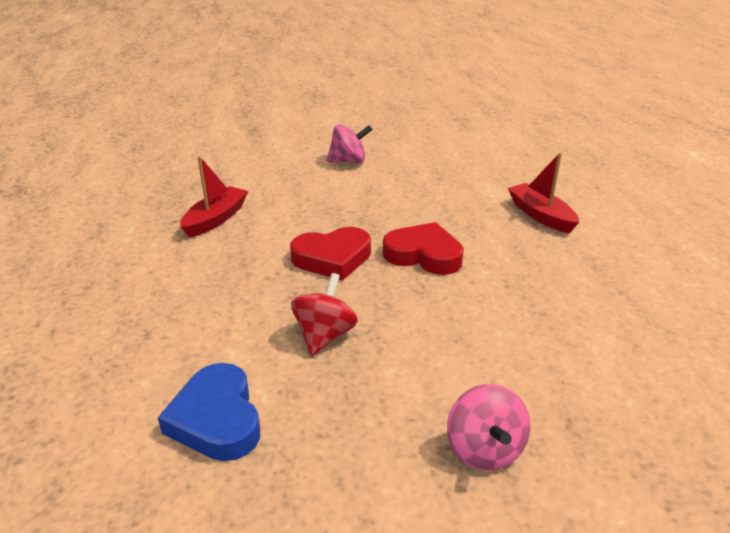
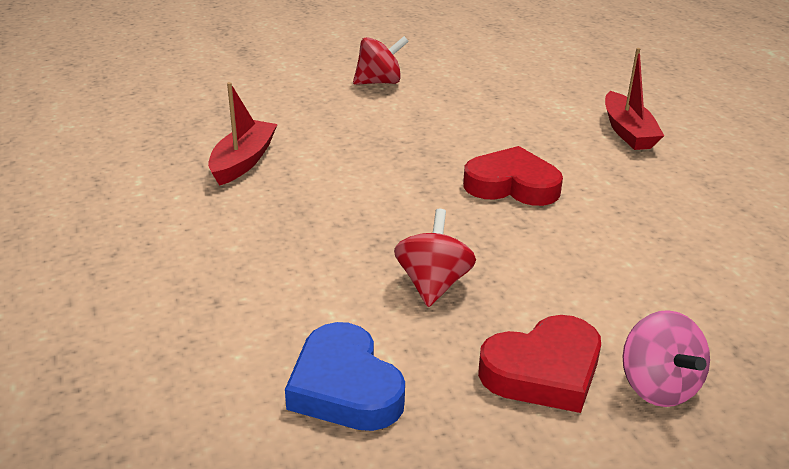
camera: 10 degrees left, 0 degrees up
(332, 258) = (406, 197): red heart -> red heart (543, 371)
(348, 161) = (379, 82): pink spinning top -> red spinning top
(540, 215) = (628, 132): red boat -> red boat turned 150 degrees counterclockwise

